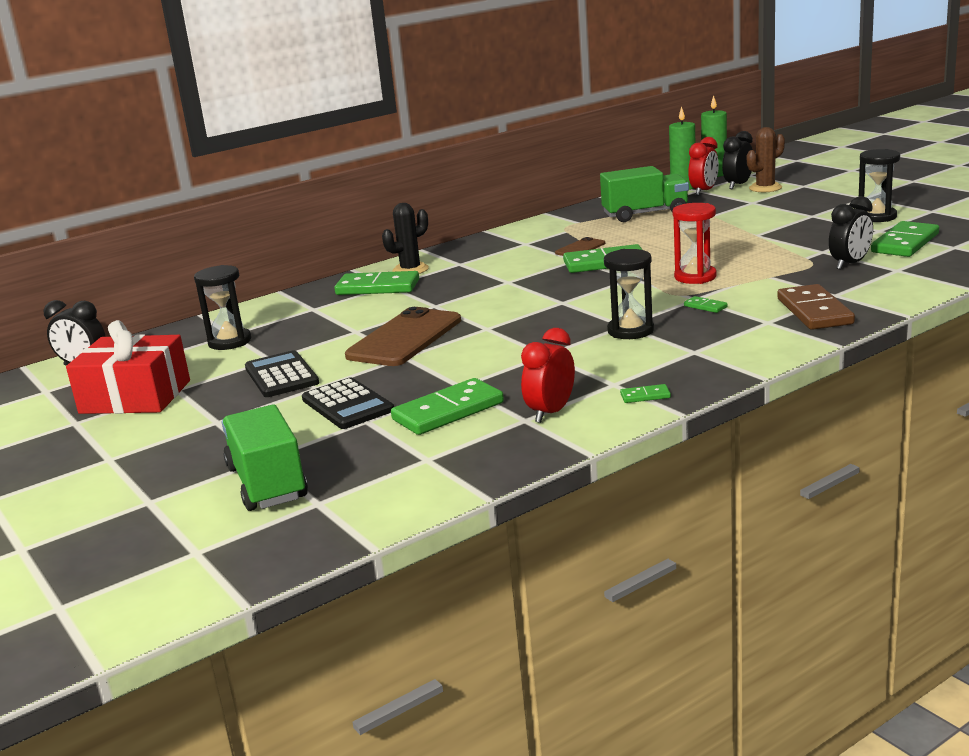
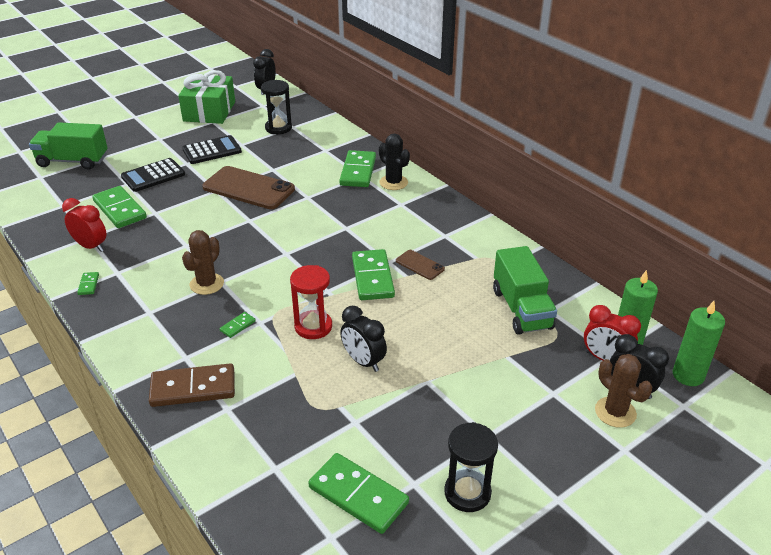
camera: 85 degrees right, 15 degrees up
(135, 397) = (209, 111): red gift -> green gift
(267, 483) = (73, 161): green truck -> green truck turned 150 degrees counterclockwise
(630, 331) = (207, 284): black hourglass -> brown cactus
(850, 264) = (306, 435): black clock -> black clock (363, 361)

